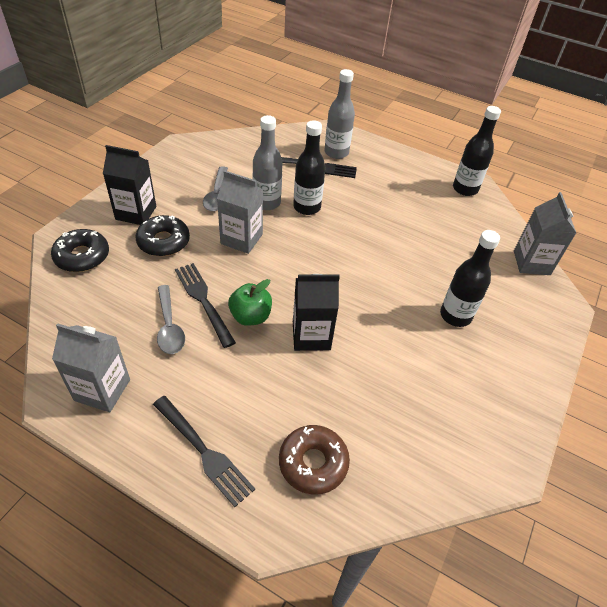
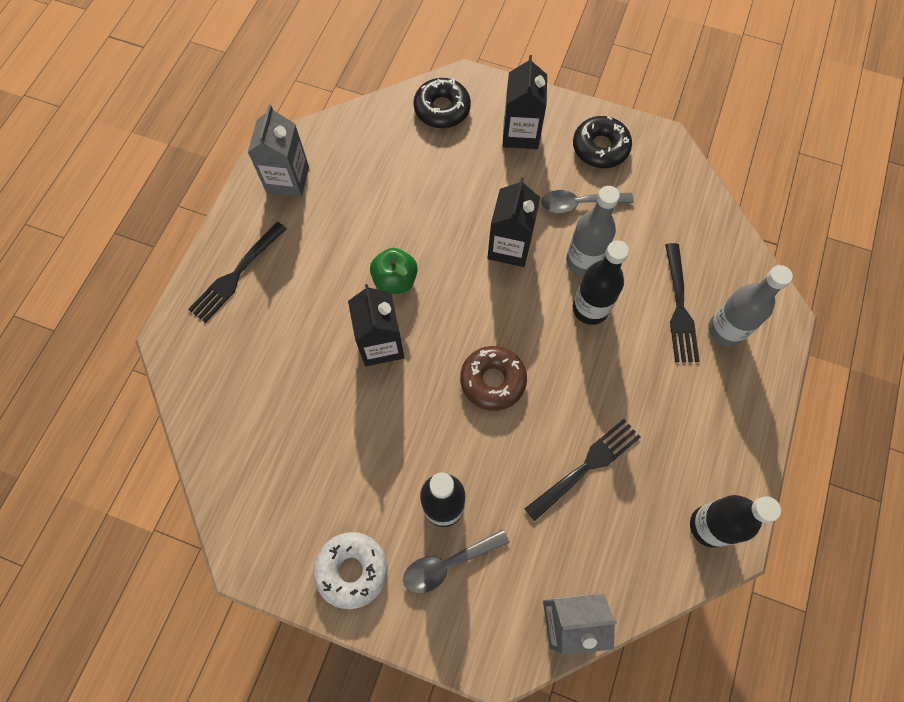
camera: 85 degrees right, 20 degrees up
(163, 241) = (483, 172): black donut -> black donut (600, 148)
(169, 326) = (367, 210): grey spoon -> grey spoon (448, 564)
(204, 301) = (406, 232): black fork -> black fork (586, 467)
(241, 239) = (509, 247): grey carton -> black carton
(313, 463) = (234, 367): brown donut -> brown donut (492, 381)
(510, 383) = (352, 570): none -> white donut

